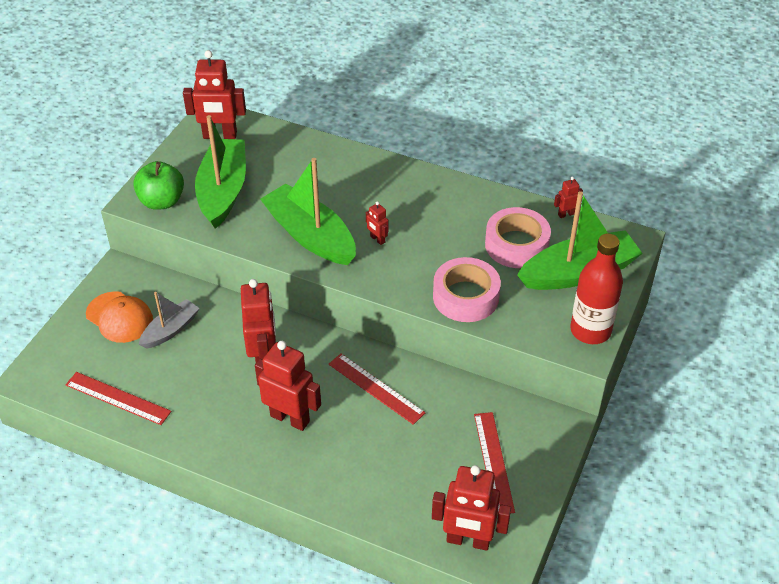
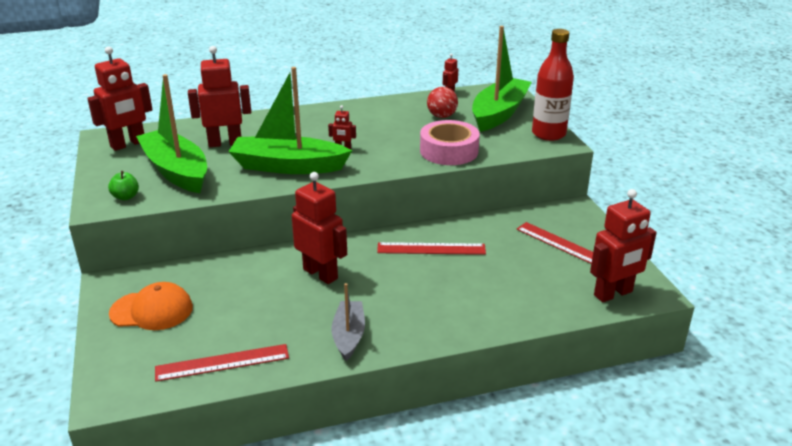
camera: 40 degrees left, 15 degrees down
(162, 201) = (126, 197): green apple -> green apple, size x0.55
(170, 330) = (214, 295): grey boat -> grey boat (348, 336)
(290, 418) = (392, 297): red robot -> red robot (225, 143)
(516, 245) = (441, 116): pink tape -> red ball

